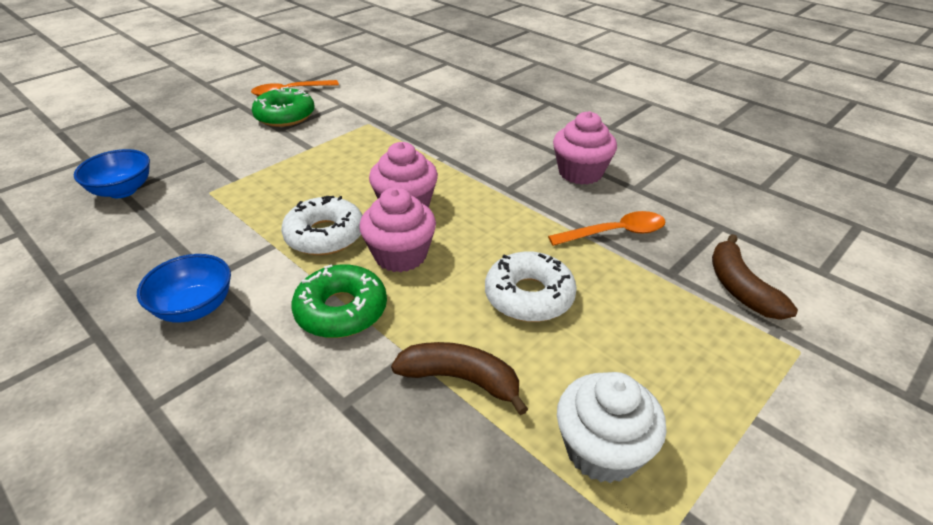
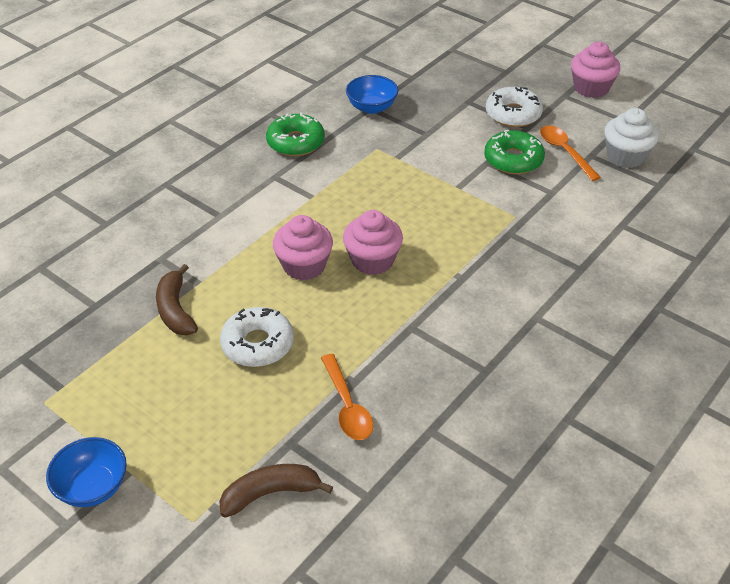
camera: 85 degrees right, 5 degrees up
(195, 308) = (244, 178): blue bowl -> blue bowl (93, 487)
(325, 235) = (326, 221): white donut -> white donut (513, 114)
(341, 310) = (241, 244): green donut -> green donut (295, 142)
(461, 379) = (175, 310): brown banana -> brown banana turned 150 degrees clockwise
(580, 172) = (452, 384): pink cupcake -> pink cupcake (591, 88)
(602, 450) = (113, 381): white cupcake -> white cupcake (625, 156)

